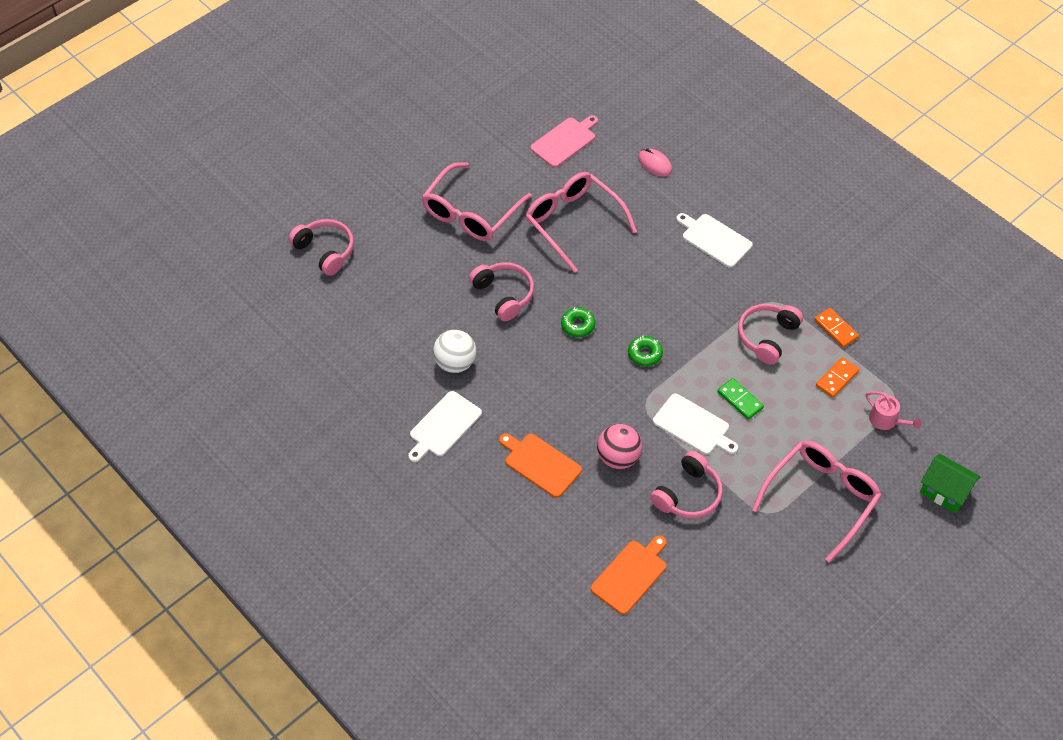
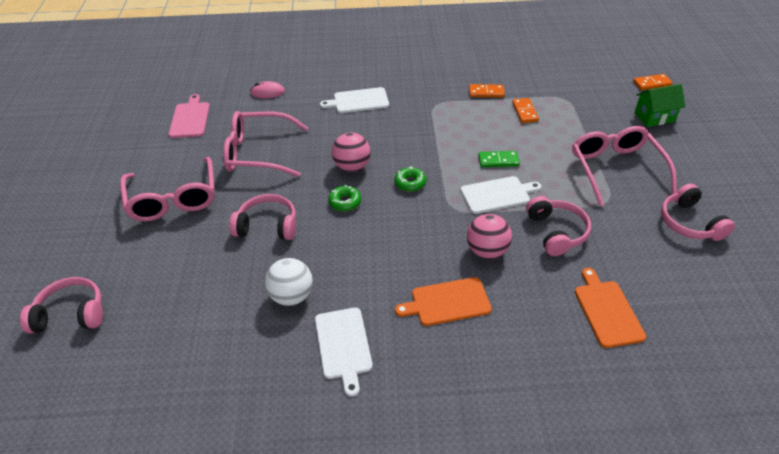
camera: 50 degrees left, 10 degrees down
(623, 299) = (352, 166): none -> pink ball
(767, 337) = (460, 121): pink headphones -> pink headphones (689, 223)
(886, 420) = (577, 110): pink watering can -> none
(1008, 462) = (652, 83): none -> orange domino

